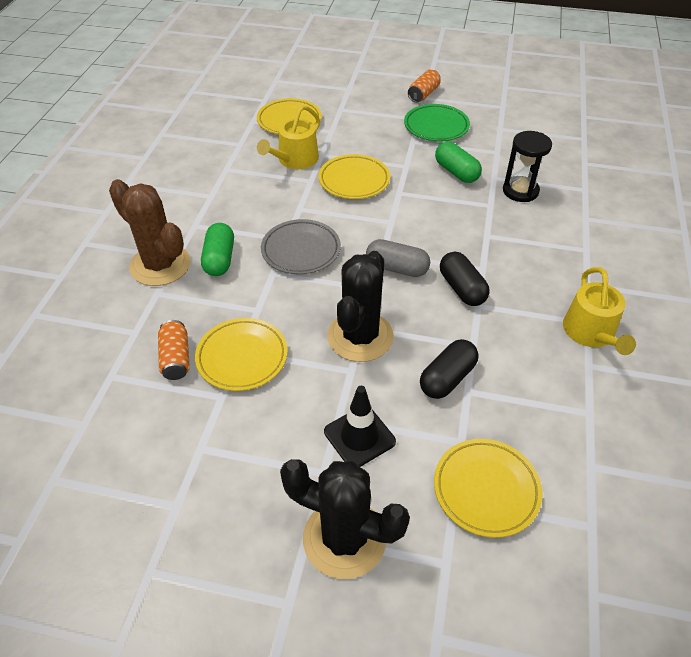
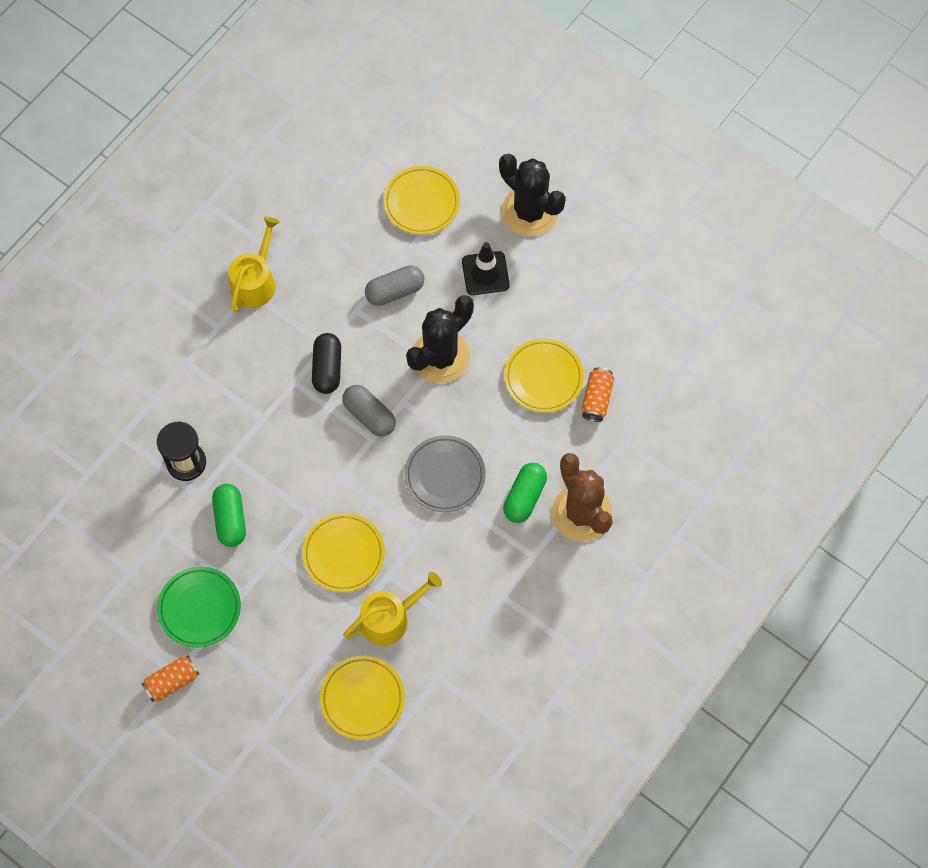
camera: 155 degrees left, 20 degrees up
(447, 378) = (395, 291): black capsule -> grey capsule

